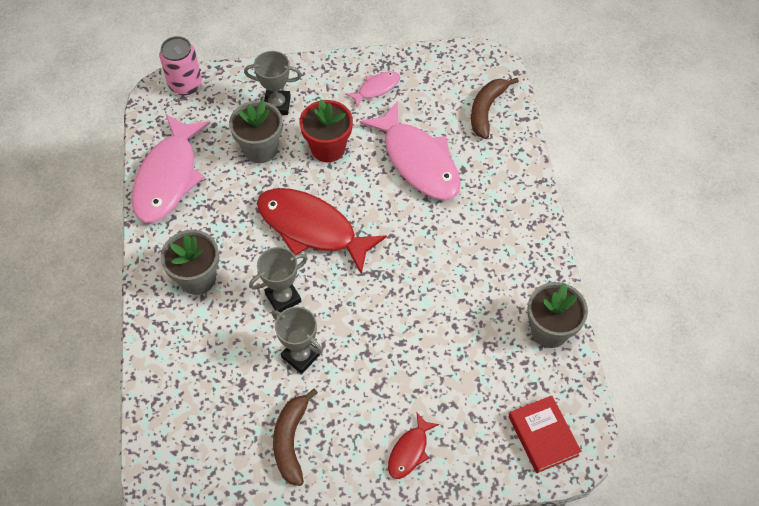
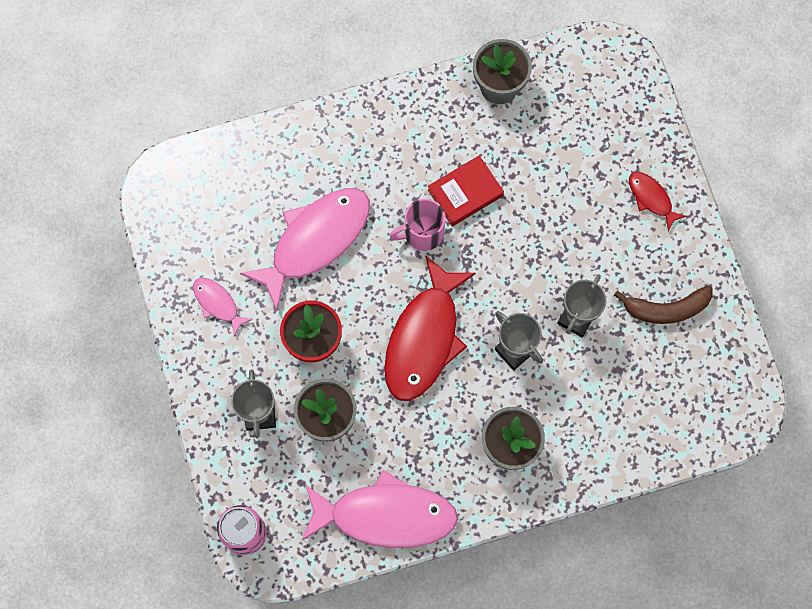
camera: 100 degrees left, 15 degrees up
(409, 451) = (651, 198): red fish -> red fish turned 150 degrees counterclockwise
(410, 242) = (422, 233): none -> pink mug
(486, 110) = (231, 177): brown banana -> none
(543, 436) = (610, 83): red book -> red book (465, 193)

